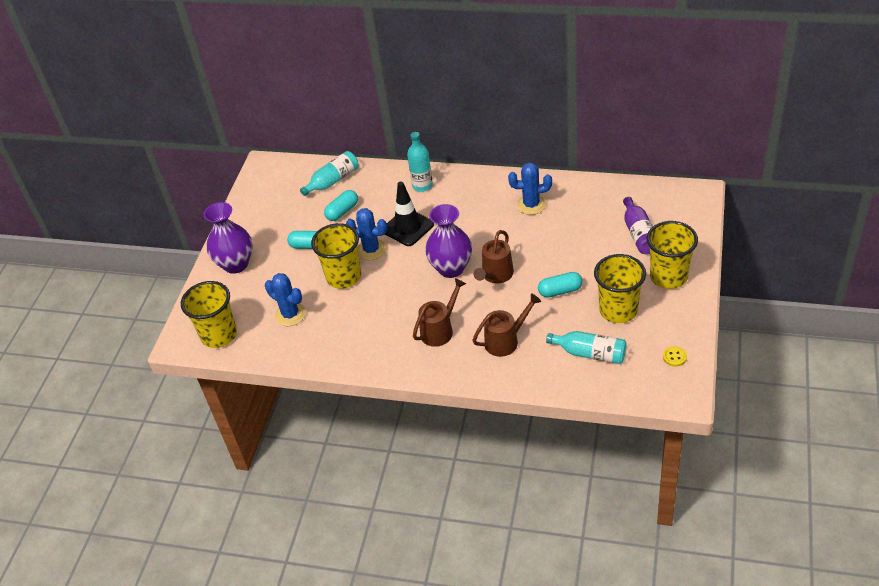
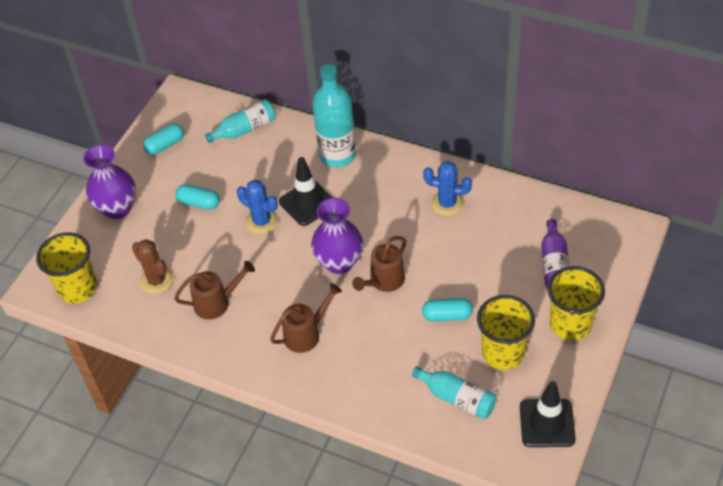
camera: 10 degrees right, 5 degrees up
(290, 314) = (156, 280): blue cactus -> brown cactus
(342, 211) = (244, 169): turquoise capsule -> turquoise capsule (165, 145)
(343, 277) = (224, 248): yellow cup -> none
(422, 185) = (337, 155): turquoise bottle -> turquoise bottle, size x1.61
(506, 340) = (372, 362): brown watering can -> brown watering can (217, 302)
(674, 357) = (547, 423): yellow button -> black traffic cone

